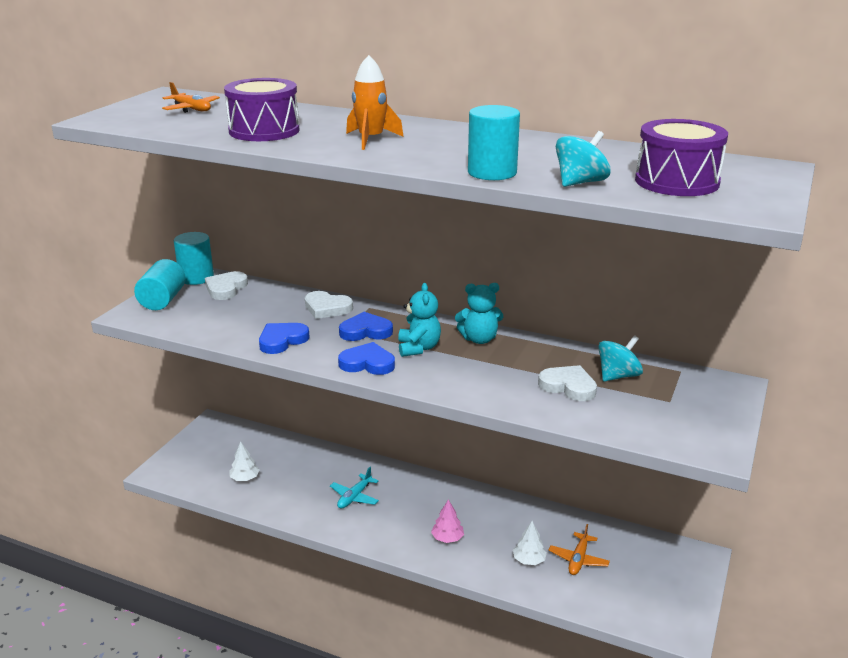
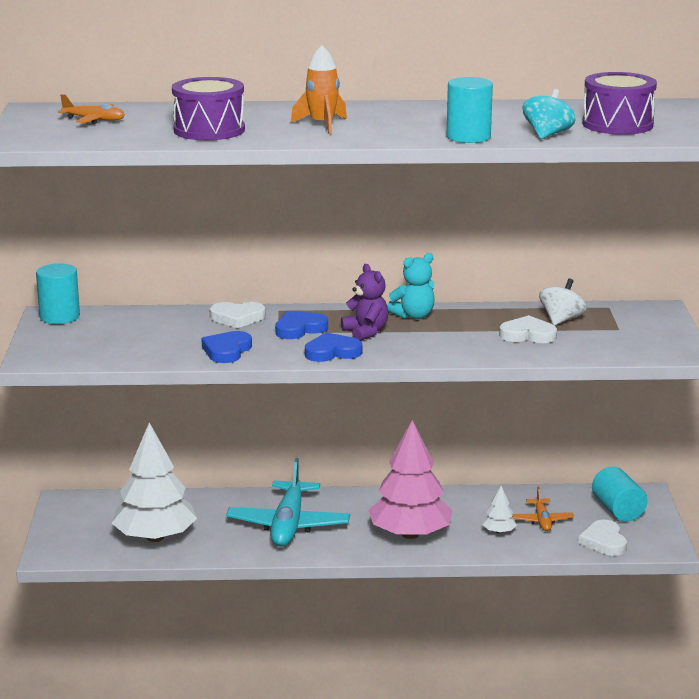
camera: 25 degrees left, 5 degrees down
(163, 300) = (52, 342): turquoise cylinder -> turquoise cylinder (618, 510)
(226, 288) = (107, 320): white heart -> white heart (604, 541)
(245, 478) = (155, 537): white tree -> white tree, size x2.41
(354, 497) = (288, 525): turquoise plane -> turquoise plane, size x2.00
(418, 348) = (366, 332): turquoise teddy bear -> purple teddy bear
(447, 538) = (410, 534): pink tree -> pink tree, size x2.41
(618, 376) = (561, 320): turquoise spinning top -> white spinning top

